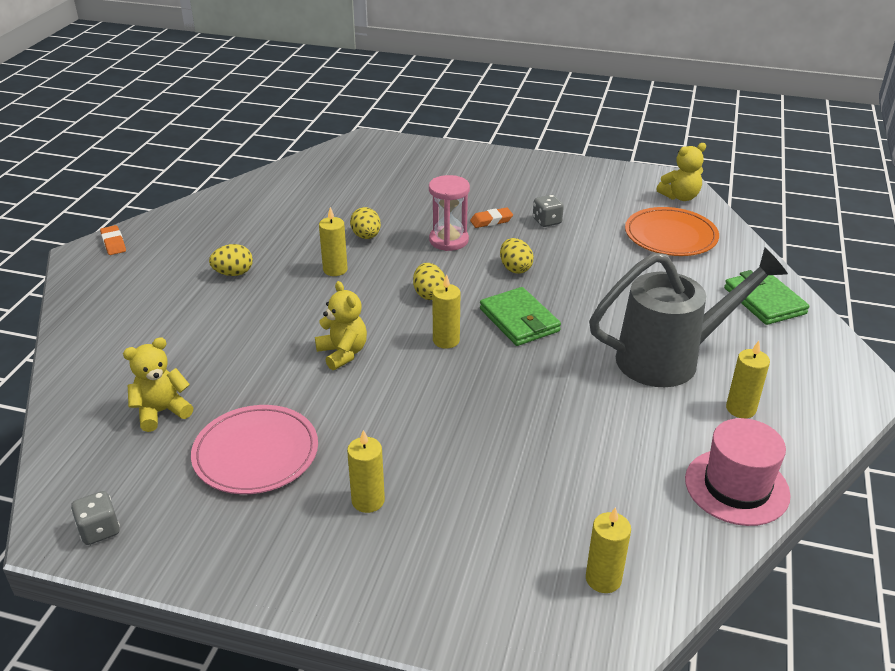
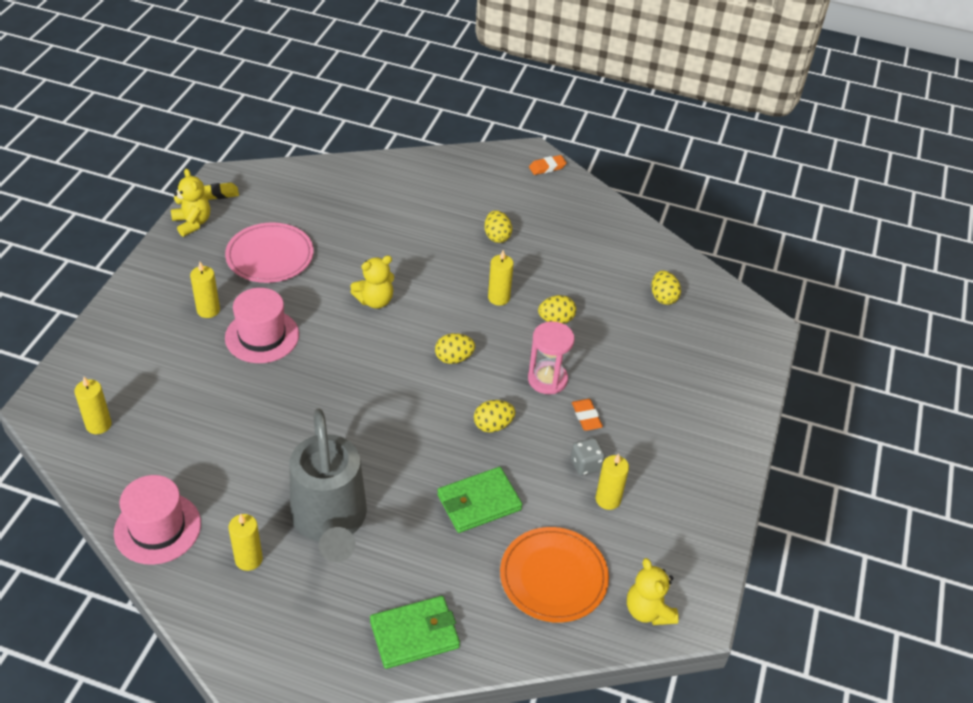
camera: 90 degrees right, 10 degrees up
(99, 530) = (219, 194): grey dice -> yellow eraser
(161, 412) = (324, 210): yellow teddy bear -> yellow teddy bear (192, 223)
(331, 182) = (663, 297): none -> yellow egg
(413, 441) = (262, 336): none -> pink hat
(446, 340) = (382, 364): yellow candle -> yellow candle (608, 499)
(519, 320) = (405, 417): green wallet -> green wallet (479, 502)

